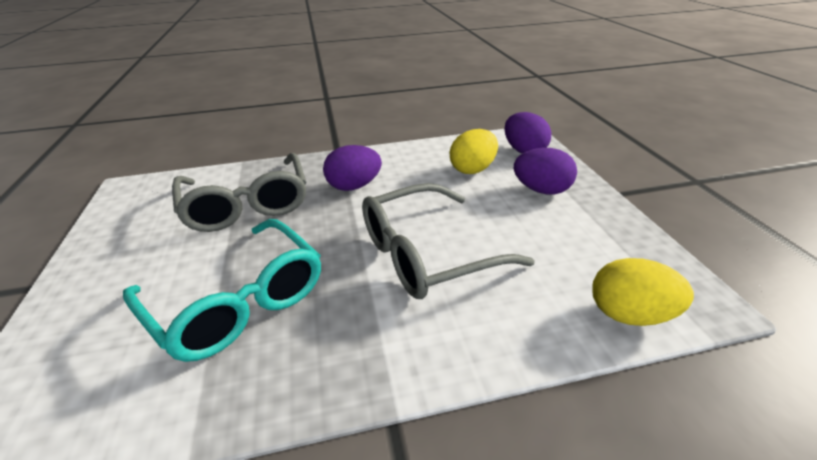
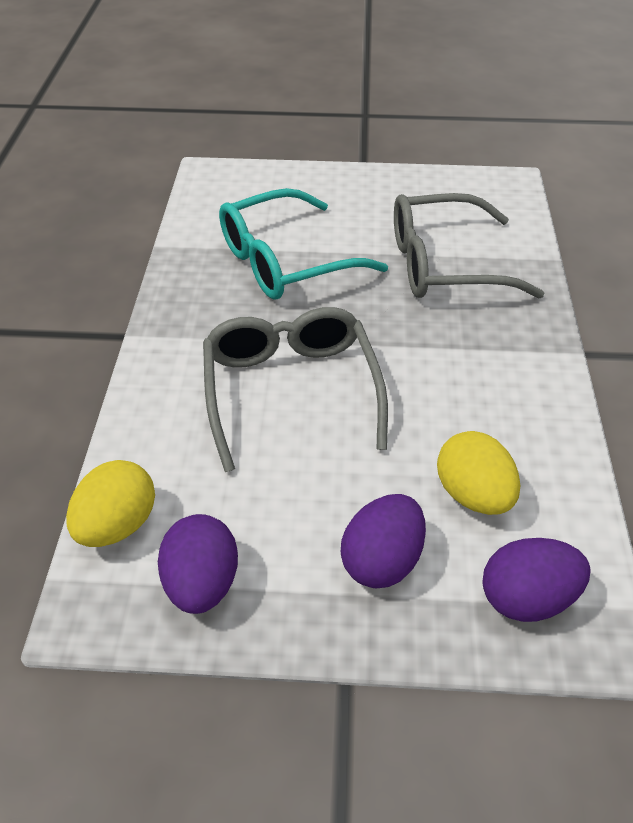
camera: 105 degrees right, 10 degrees up
(354, 186) = (459, 353): purple egg -> purple egg (202, 583)

